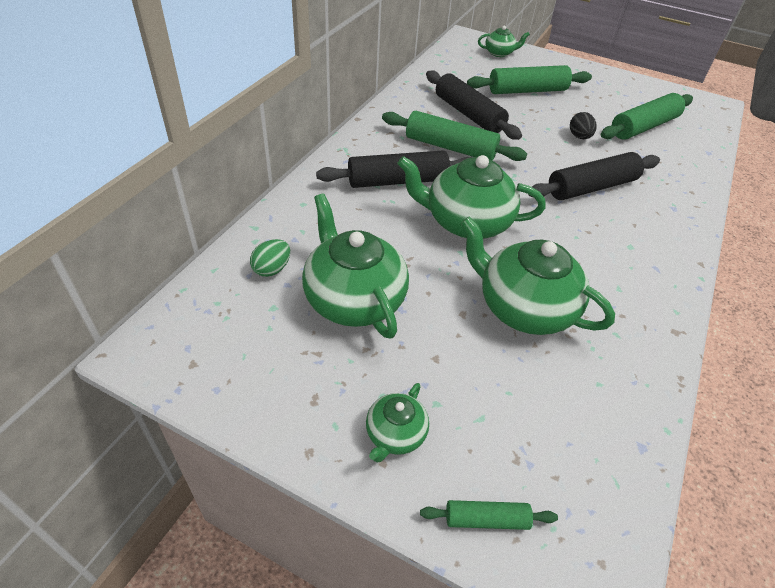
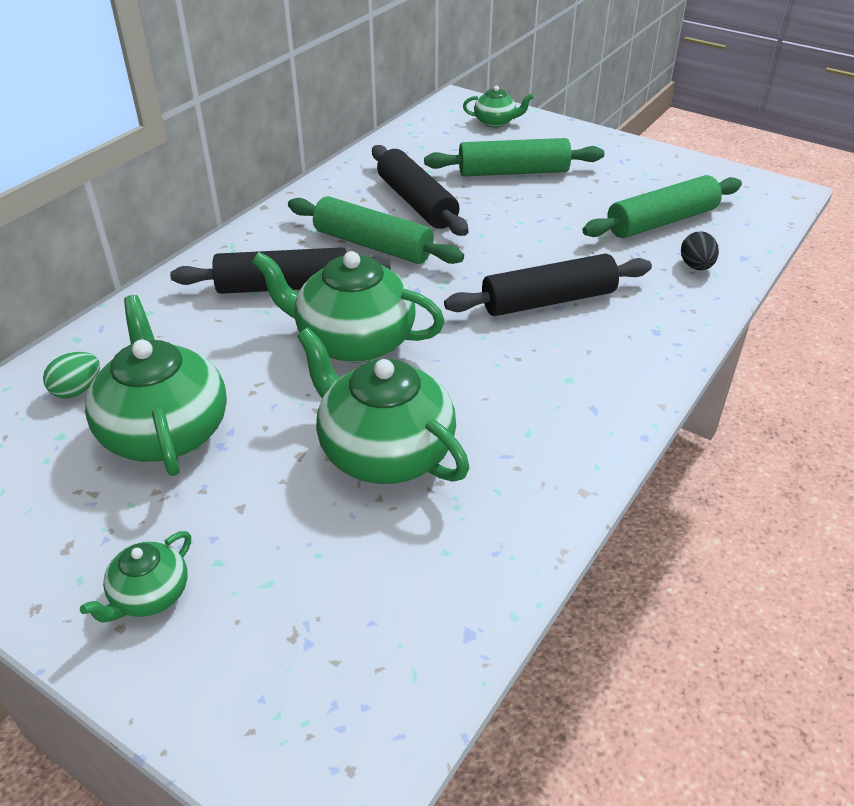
camera: 10 degrees right, 5 degrees down
(486, 519) = (222, 704): green rolling pin -> none
(579, 137) = (560, 234): black egg -> black egg (696, 266)

